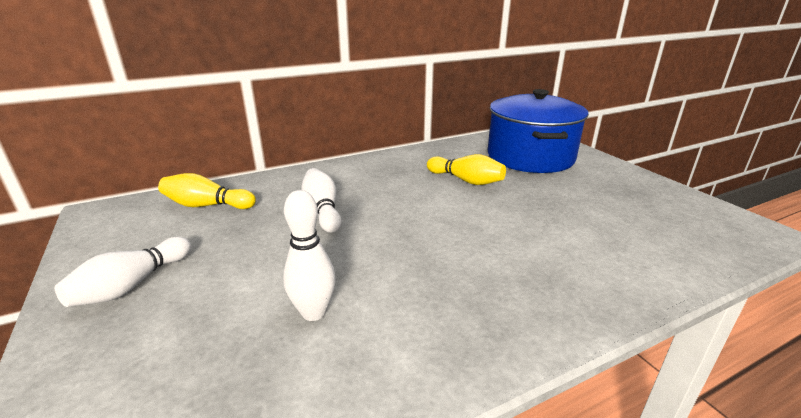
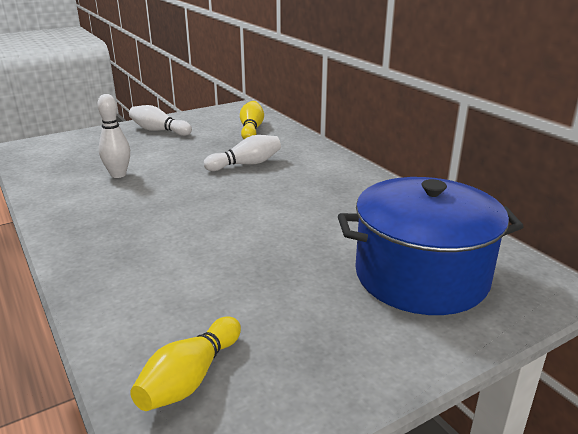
camera: 85 degrees right, 0 degrees up
(466, 180) = (321, 225): yellow bowling pin -> yellow bowling pin (190, 378)

